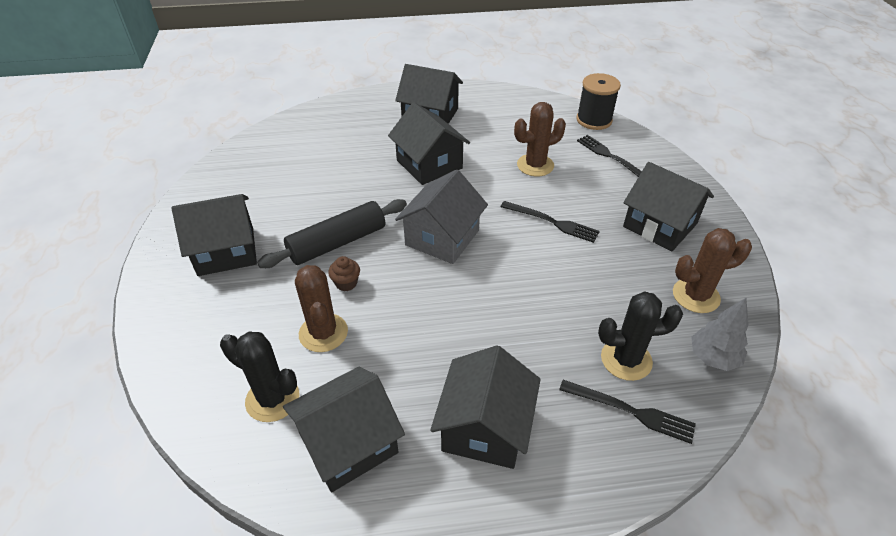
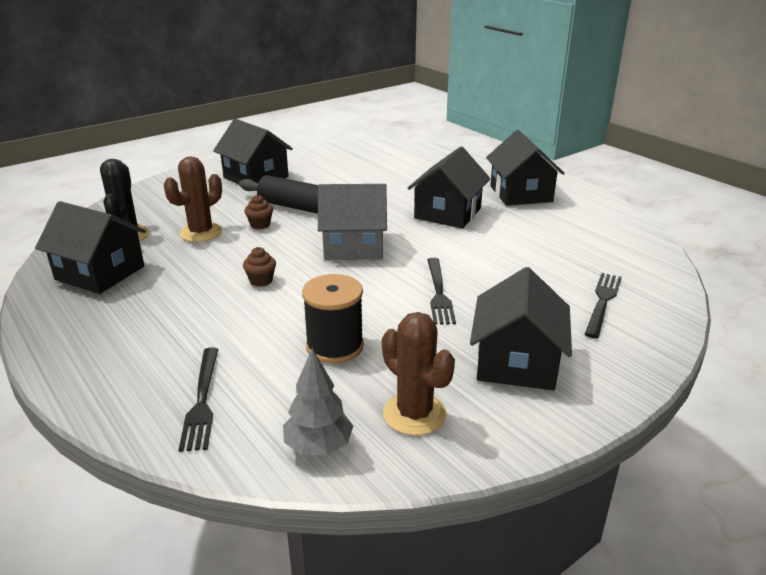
camera: 60 degrees right, 15 degrees down
(460, 317) = (261, 280): none -> brown cupcake
(485, 427) = (142, 324): black house -> none
(535, 165) = (520, 262): brown cactus -> none
(594, 120) = (659, 275): black spool -> black spool (335, 346)
(626, 359) = (271, 383): black cactus -> none

